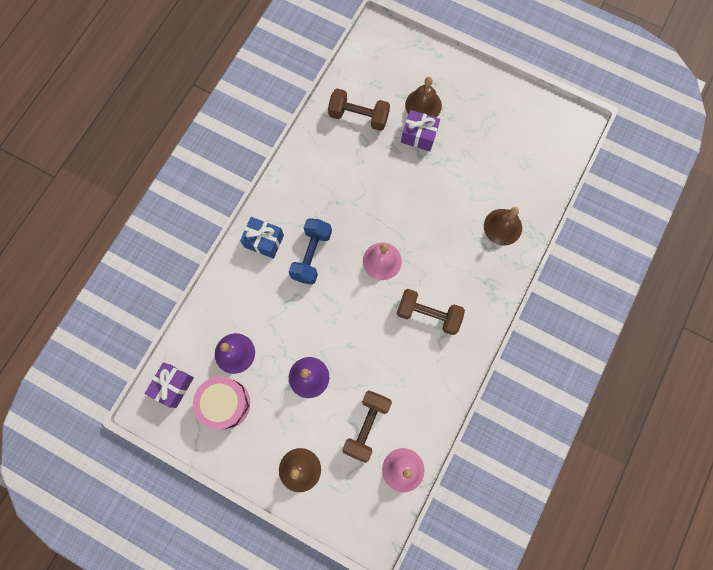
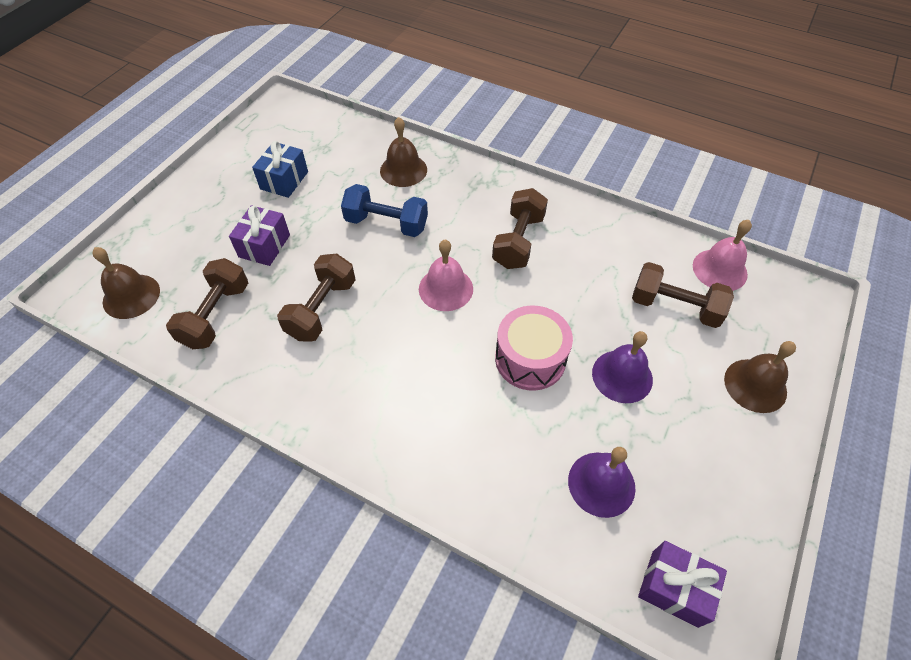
camera: 90 degrees left, 20 degrees down
(225, 403) = (685, 495): pink drum -> pink drum (530, 359)
(264, 241) = (410, 445): blue gift -> blue gift (284, 180)
(311, 255) = (436, 375): blue dumbbell -> blue dumbbell (386, 224)
(364, 180) = (321, 309): none -> brown dumbbell
(423, 105) = (218, 240): brown bell -> brown bell (131, 296)

